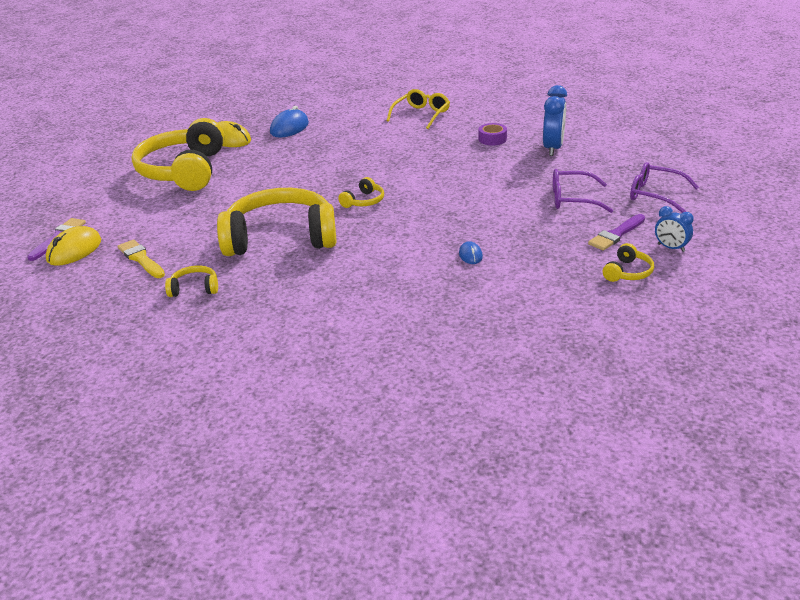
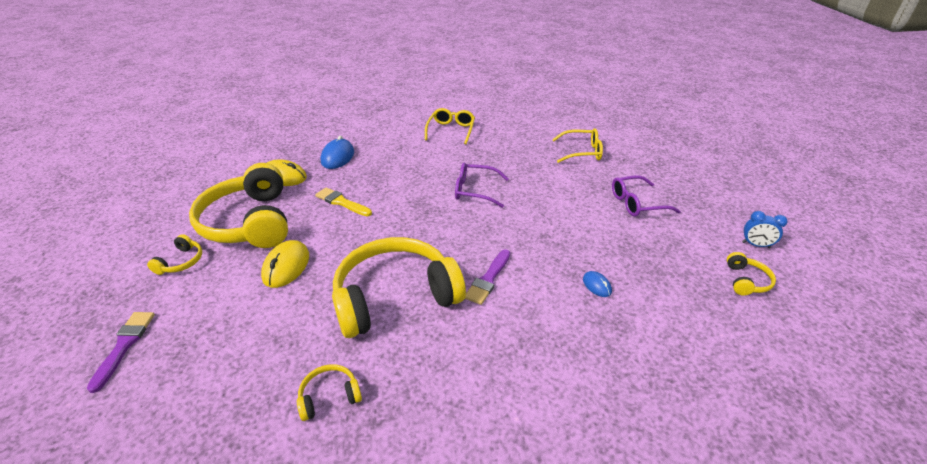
camera: 20 degrees left, 5 degrees up
(74, 250) = (151, 362): yellow mouse -> yellow mouse (286, 266)
(141, 259) = (244, 360): yellow brush -> yellow brush (341, 202)
(364, 201) = (455, 233): yellow headphones -> yellow headphones (181, 262)
(492, 139) = (526, 148): purple tape -> none
(553, 148) = (582, 152): blue clock -> yellow glasses
(616, 234) = (701, 237): purple brush -> purple brush (488, 279)
(655, 195) = (696, 189): purple glasses -> purple glasses (475, 190)

